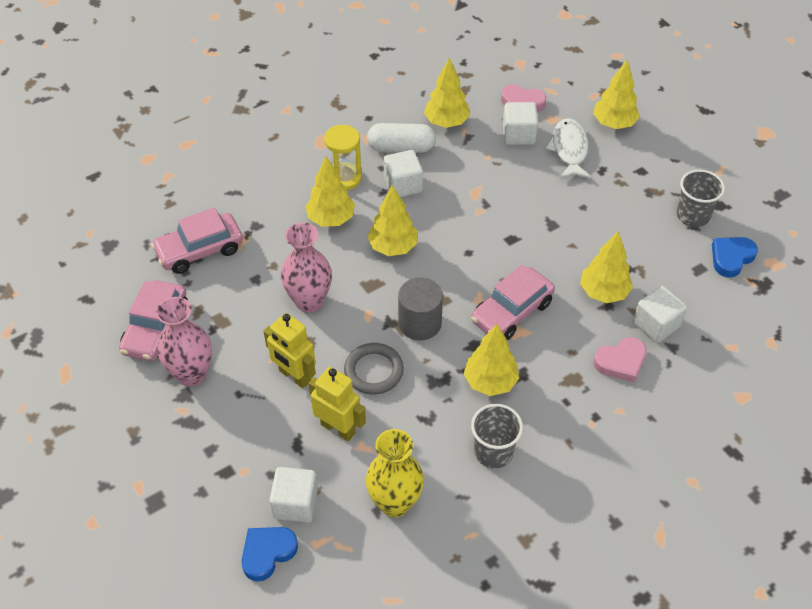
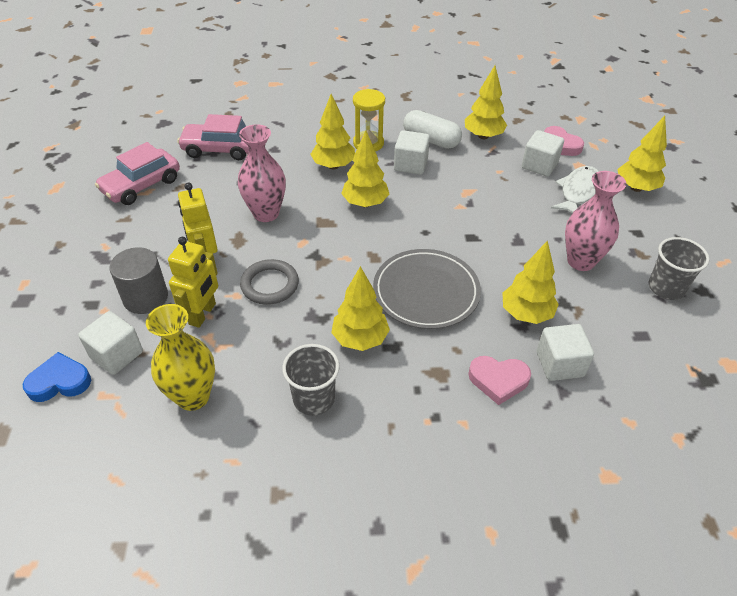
camera: 30 degrees right, 5 degrees down
(192, 374) = (135, 225): pink vase -> pink vase (580, 261)
(338, 428) = (203, 314): yellow robot -> yellow robot turned 45 degrees clockwise
(420, 323) = (339, 266): grey cylinder -> grey cylinder (145, 297)
(511, 312) = (426, 292): pink car -> grey plate
(731, 258) = (684, 340): blue heart -> none

